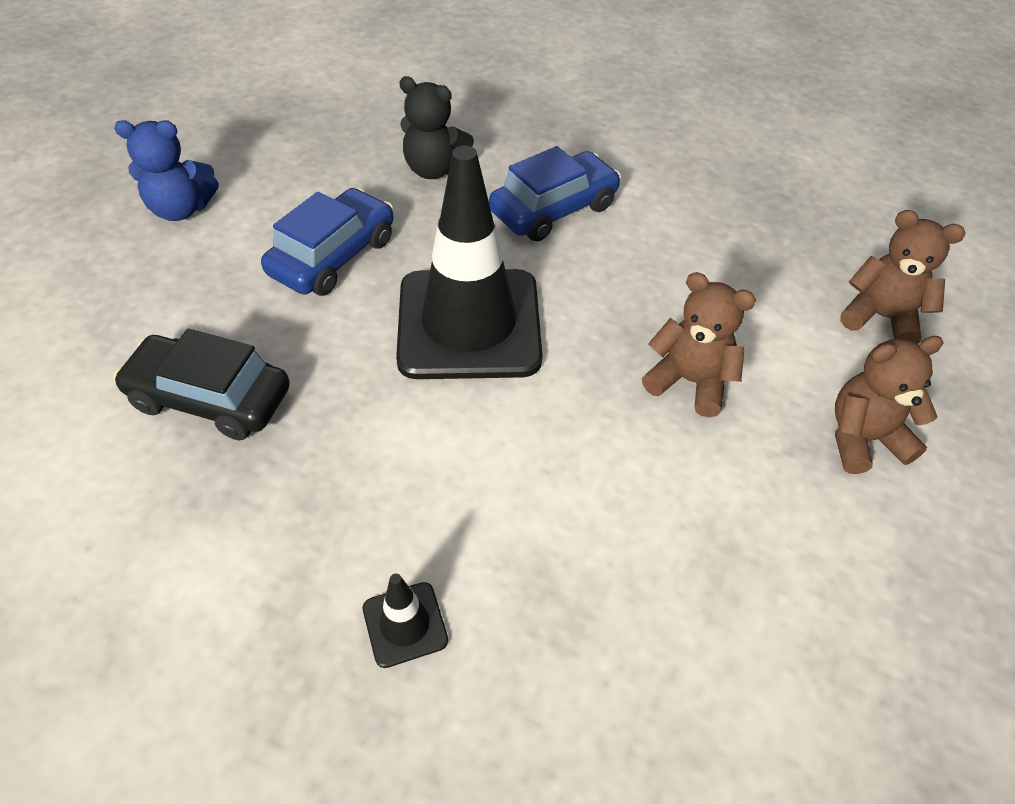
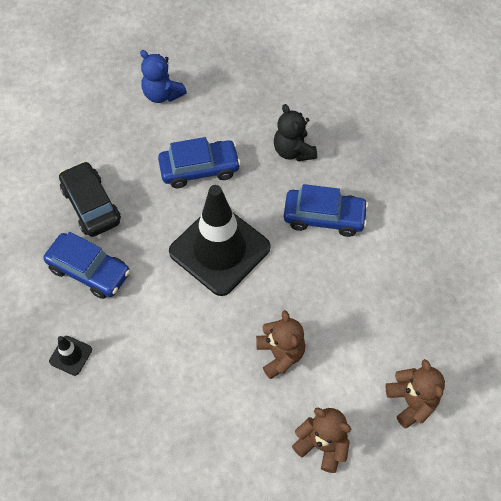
camera: 45 degrees right, 10 degrees up
(303, 483) = (89, 271): none -> blue car

